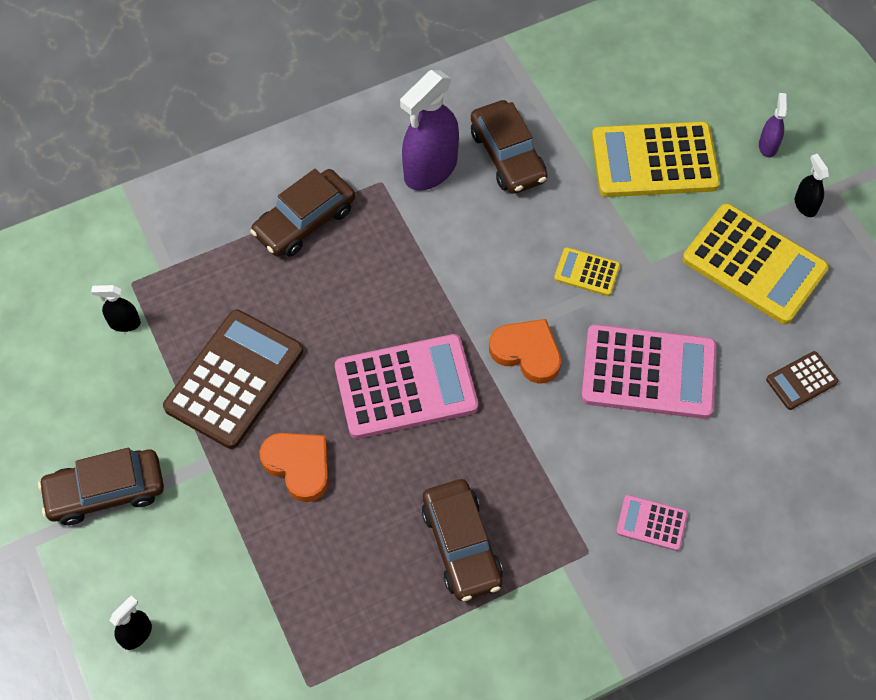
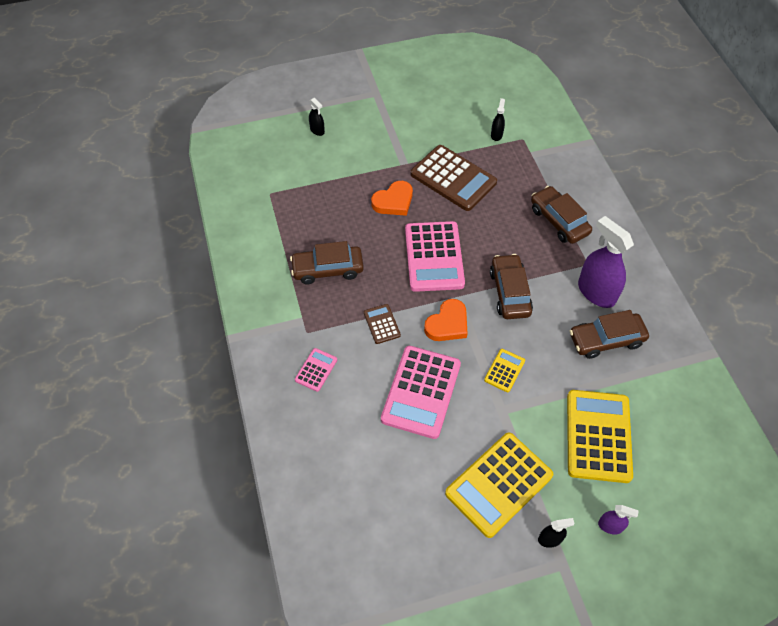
camera: 100 degrees right, 5 degrees down
(106, 491) = (396, 123): brown car -> brown car (510, 292)
(801, 381) = (397, 491): brown calculator -> brown calculator (381, 324)

